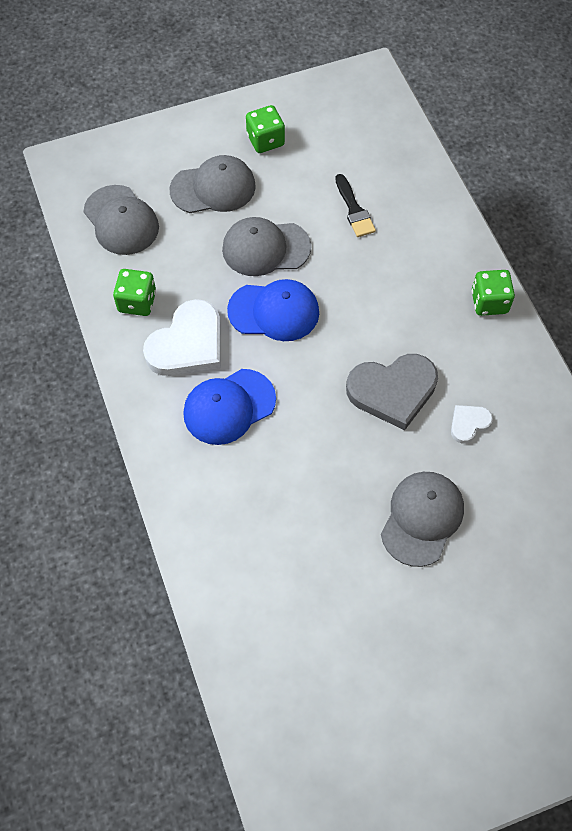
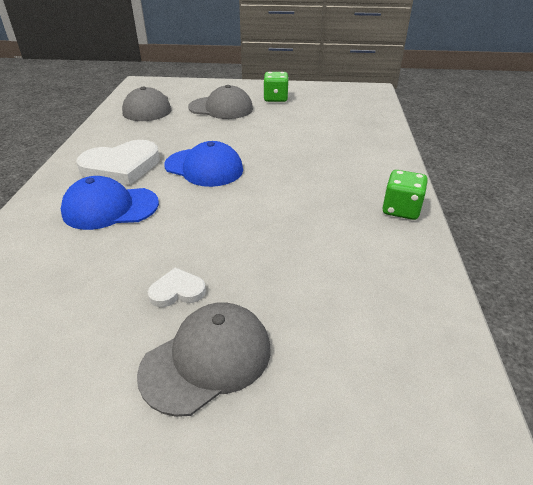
camera: 25 degrees right, 25 degrees down
(137, 302) = (113, 140): green dice -> none
(265, 248) = (230, 138): grey cap -> none
(354, 210) = (314, 136): black brush -> none
(392, 391) = (262, 241): grey heart -> none
(469, 424) = (324, 290): white heart -> white heart (177, 291)

